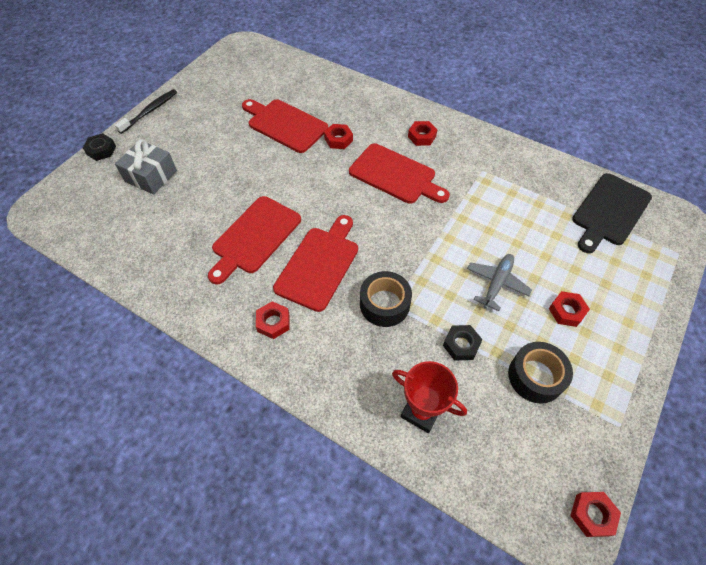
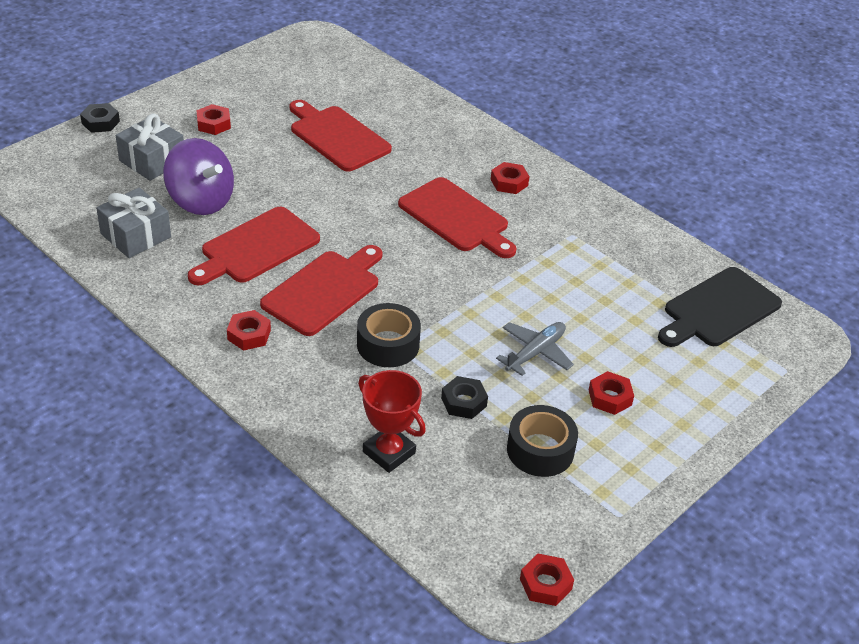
camera: 10 degrees right, 15 degrees down
(150, 111) = (172, 91): black toothbrush -> none
(156, 248) = (136, 235): none -> grey gift
(199, 204) = (201, 201): none -> purple spinning top
(338, 139) = (399, 166): red nut -> red nut (213, 124)

